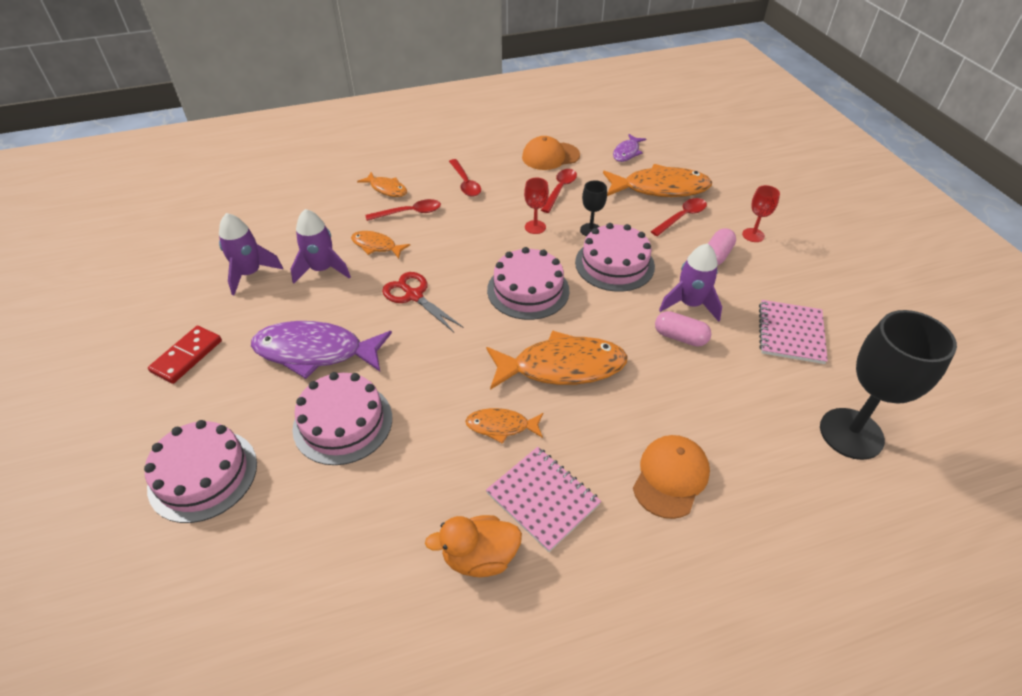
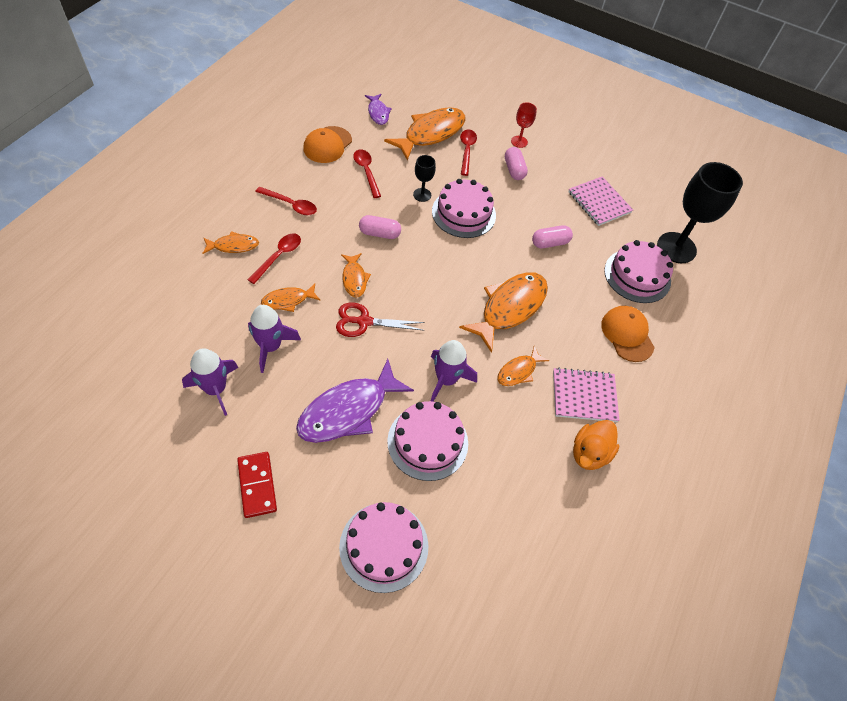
camera: 50 degrees left, 10 degrees up
(447, 260) = (354, 279): none -> orange fish
(513, 239) = (379, 233): none -> pink capsule
(528, 290) = (433, 267): pink cake -> pink cake (637, 275)
(535, 227) = (383, 214): red goblet -> none
(690, 304) = (533, 216): purple rocket -> purple rocket (446, 379)

